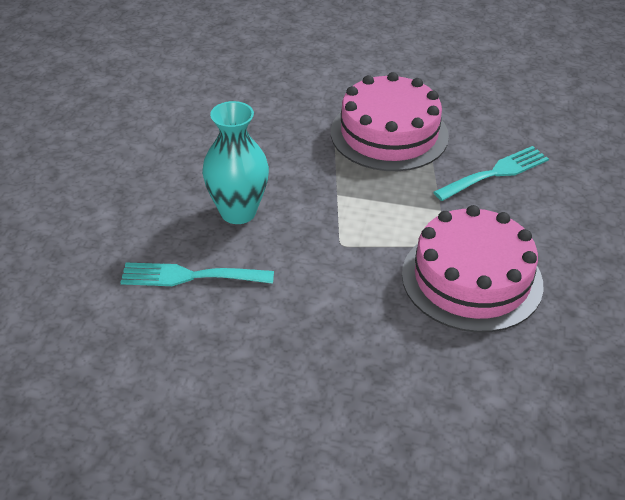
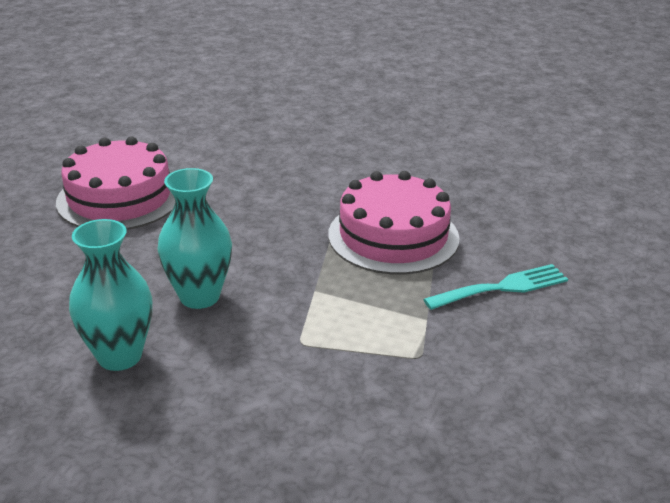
camera: 10 degrees right, 10 degrees down
(189, 276) = (119, 356): turquoise fork -> turquoise vase
(472, 279) = (440, 398): pink cake -> pink cake (119, 198)

